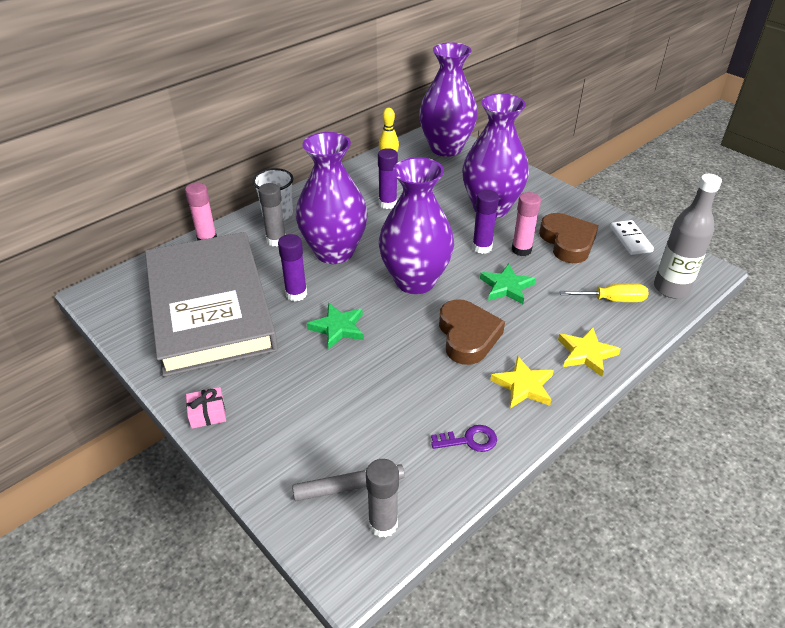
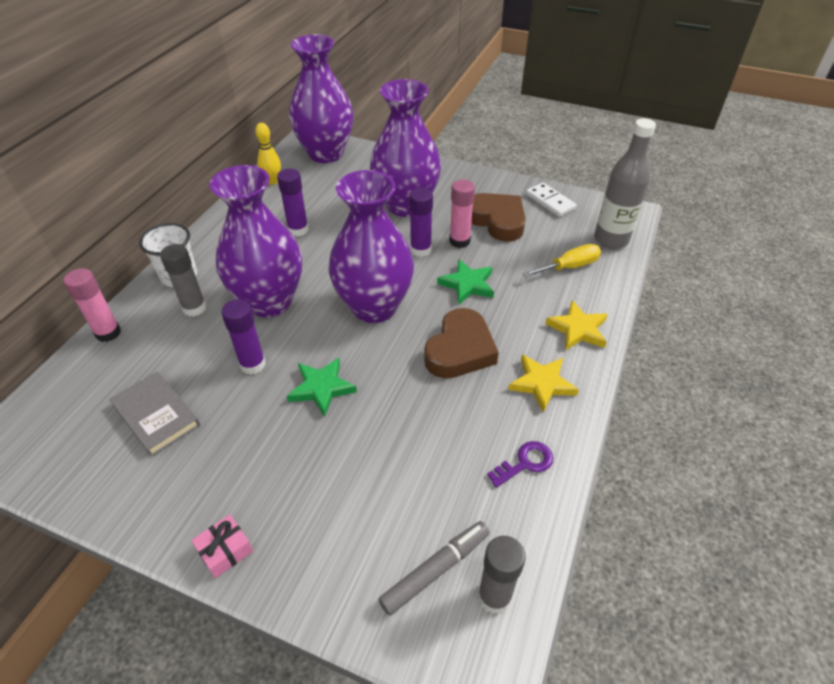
camera: 25 degrees left, 5 degrees up
(210, 307) = (156, 415): grey book -> grey book, size x0.40
(467, 336) = (460, 350): brown heart -> brown heart turned 60 degrees clockwise

